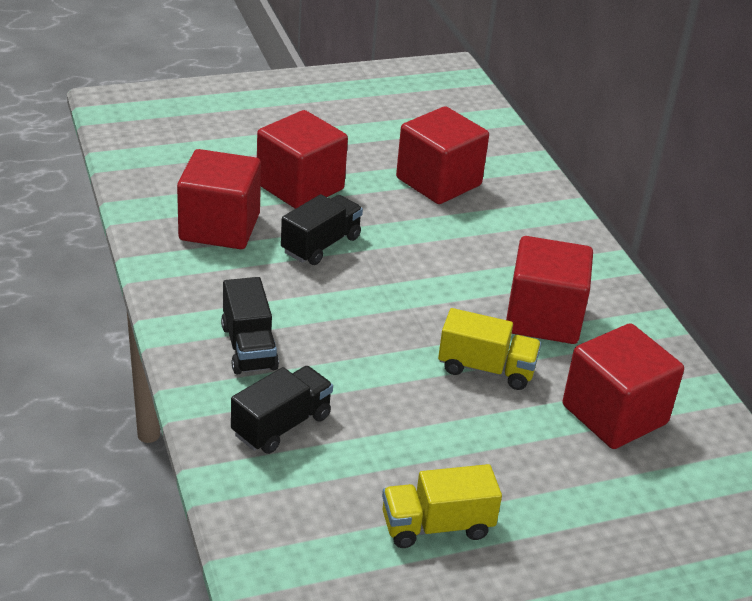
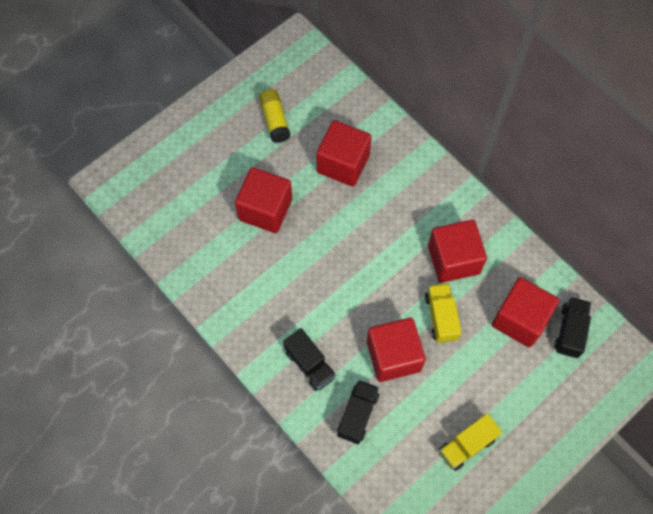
camera: 20 degrees left, 30 degrees up
(219, 227) = (239, 271): red cube -> red cube (393, 356)
(321, 245) = (304, 257): black truck -> black truck (570, 331)
(372, 120) = (275, 120): none -> yellow glue stick
(486, 369) = (441, 317): yellow truck -> yellow truck turned 90 degrees counterclockwise

